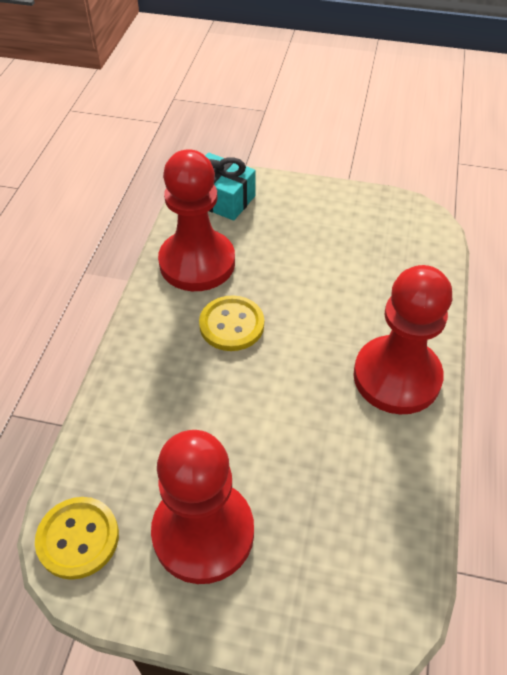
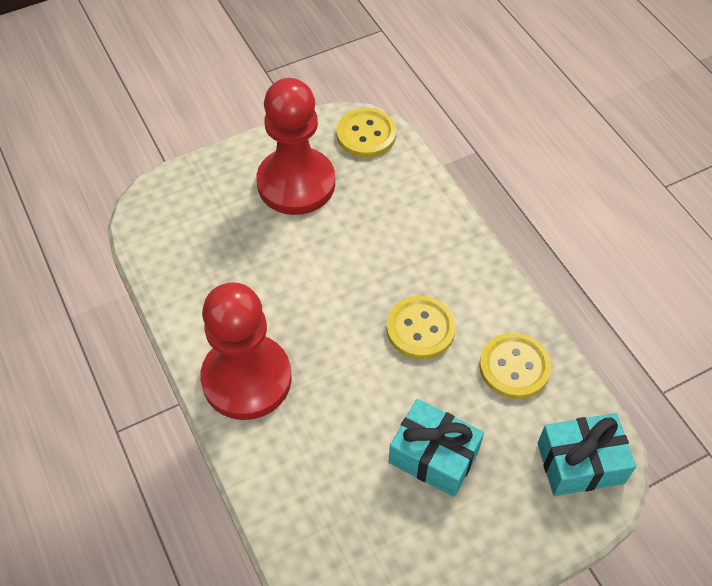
camera: 140 degrees right, 5 degrees up
(197, 263) = (514, 367): red pawn -> yellow button
(304, 251) = (433, 456): none -> turquoise gift

